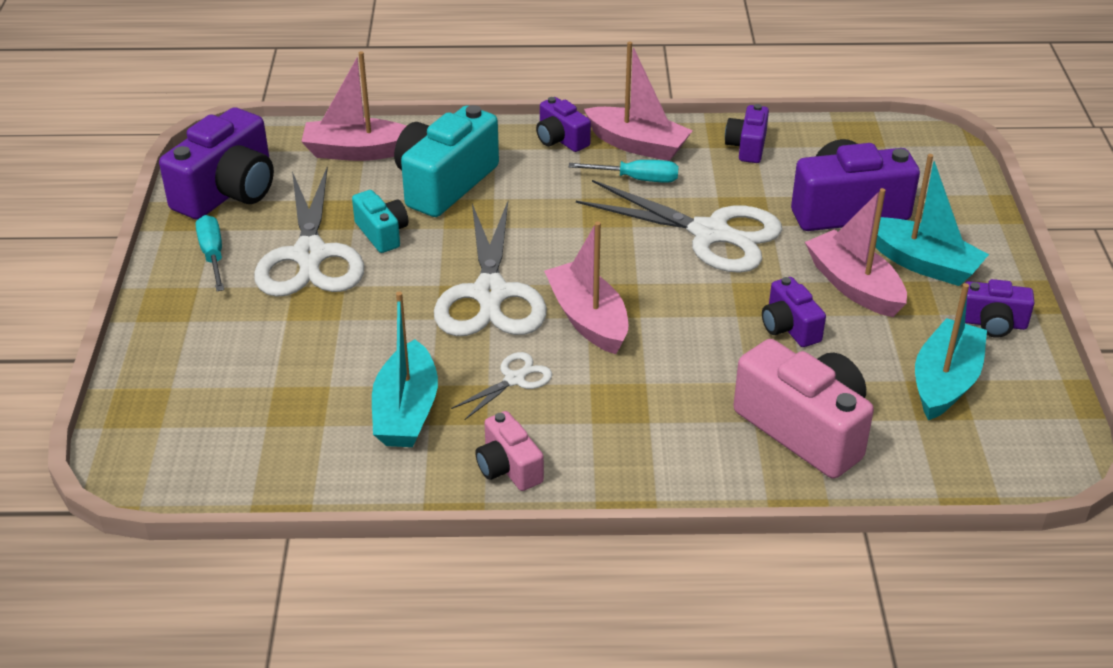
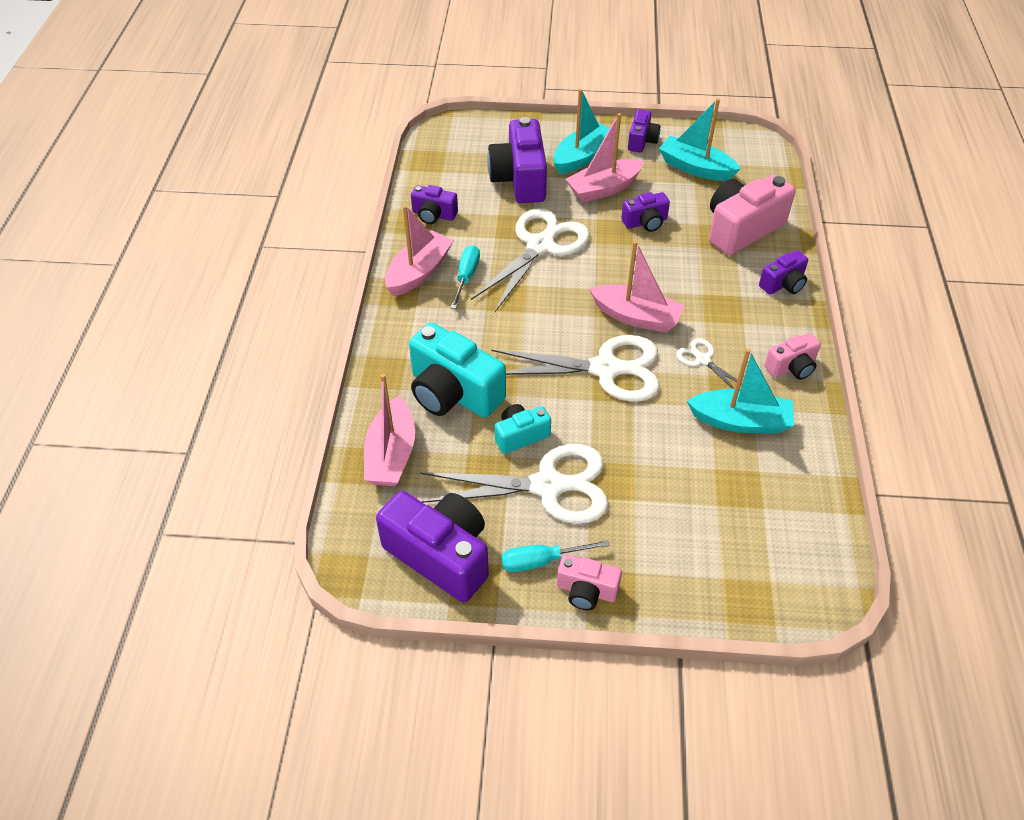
camera: 85 degrees left, 10 degrees up
(171, 286) = (586, 591): none -> pink camera
(561, 139) = (401, 316): purple camera -> purple camera (783, 284)
(588, 319) = (636, 317): pink boat -> pink boat turned 135 degrees counterclockwise

